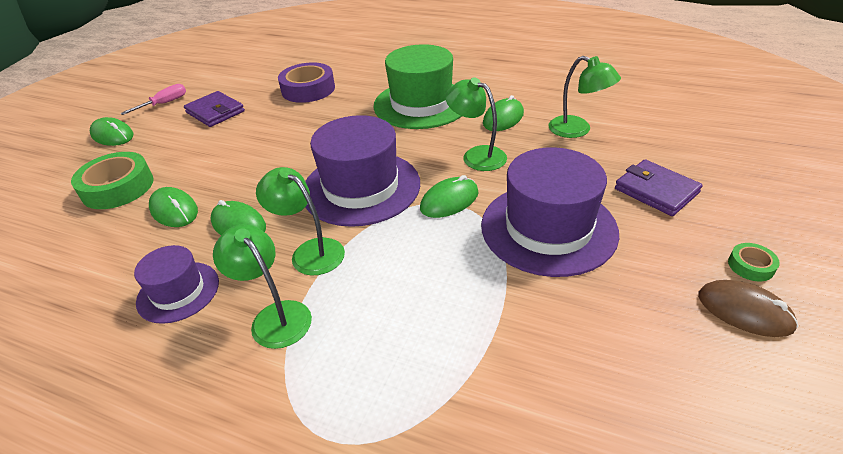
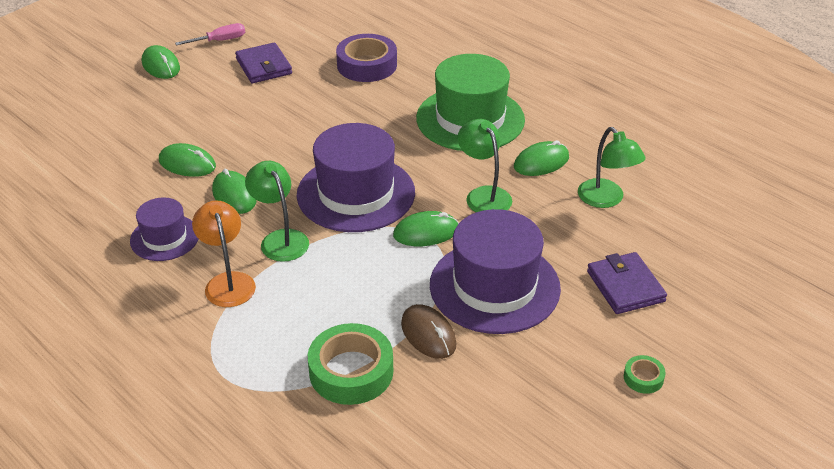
camera: 20 degrees right, 0 degrees up
(118, 187) = (148, 125): green tape -> green tape (351, 371)
(174, 210) = (187, 164): green mouse -> green mouse turned 45 degrees counterclockwise
(275, 316) = (228, 282): green lamp -> orange lamp
(744, 311) = (599, 408): brown mouse -> brown mouse (428, 334)

